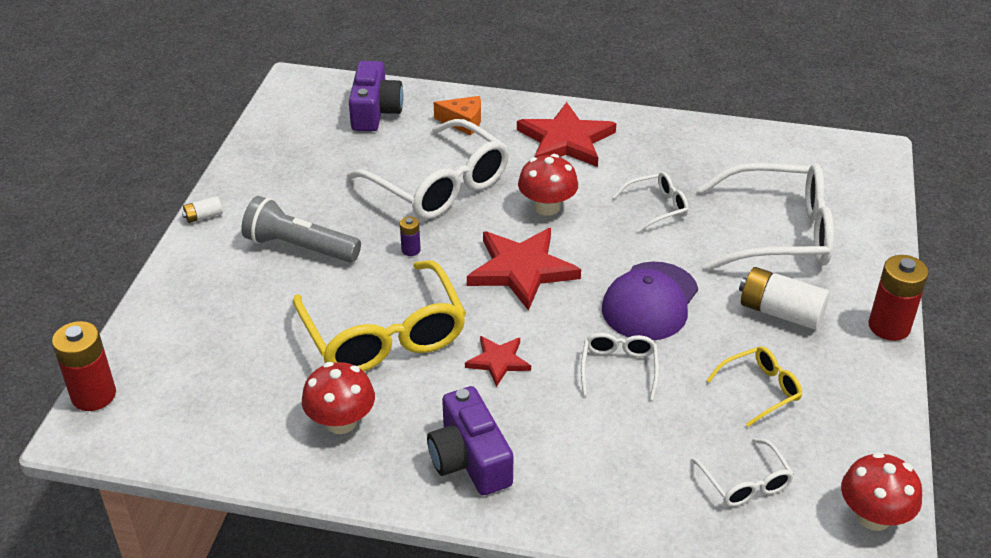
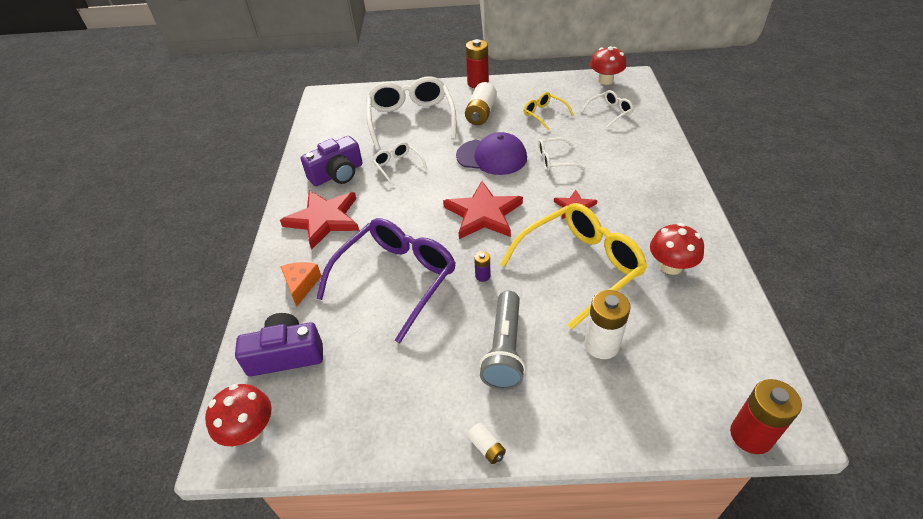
camera: 100 degrees left, 5 degrees up
(262, 320) = (601, 345): none -> white battery
(439, 185) = (396, 279): white glasses -> purple glasses
(470, 459) = (659, 202): purple camera -> purple camera (337, 174)
(547, 207) = (410, 214): red mushroom -> red mushroom (249, 430)

